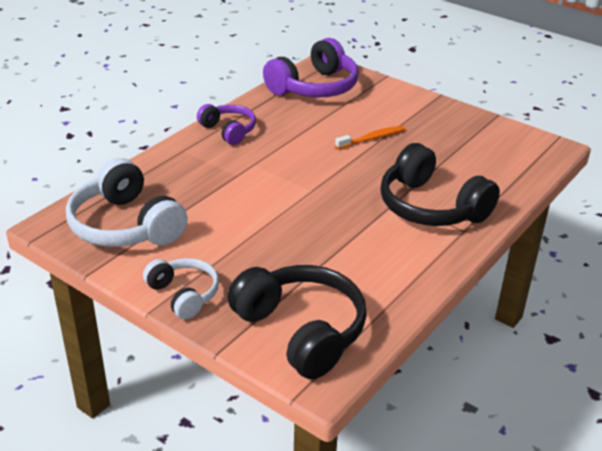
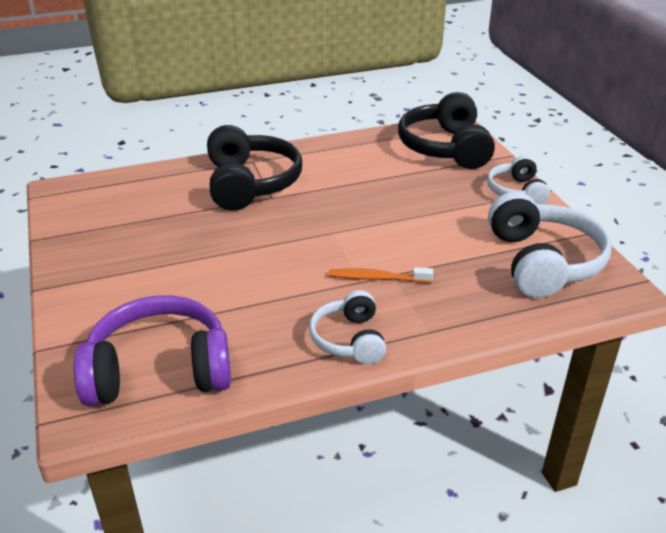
camera: 145 degrees left, 0 degrees up
(228, 131) = (349, 339): purple headphones -> white headphones
(372, 138) = (203, 263): orange toothbrush -> orange toothbrush (377, 278)

